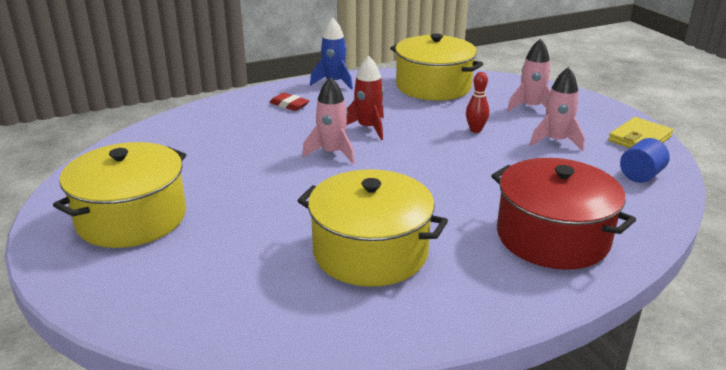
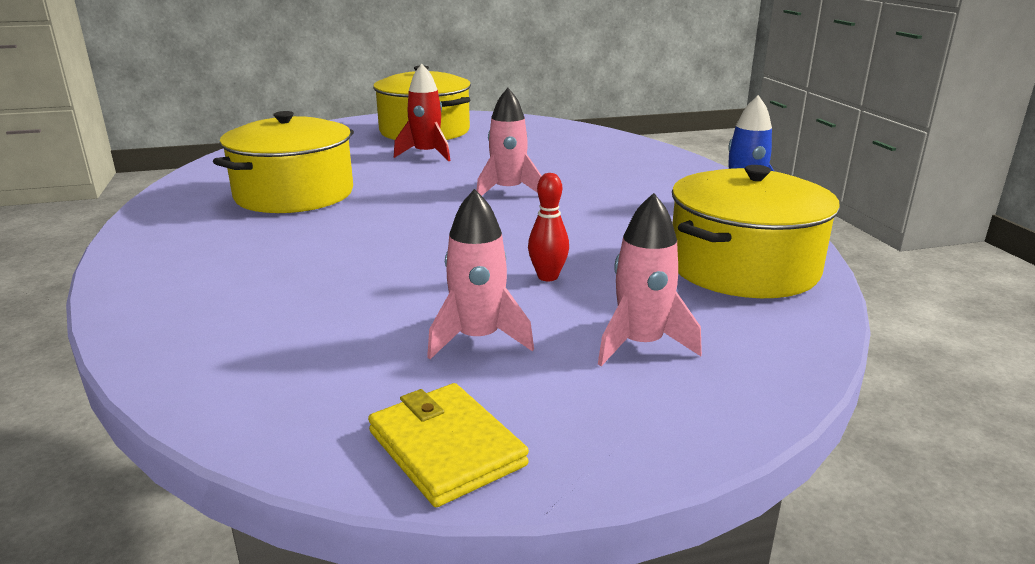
camera: 100 degrees right, 5 degrees down
(289, 105) = (655, 178): red eraser -> none
(368, 128) = (573, 211): red rocket -> red rocket (426, 154)
(552, 237) = (219, 278): red pot -> none
(640, 175) = (298, 395): blue cylinder -> none

